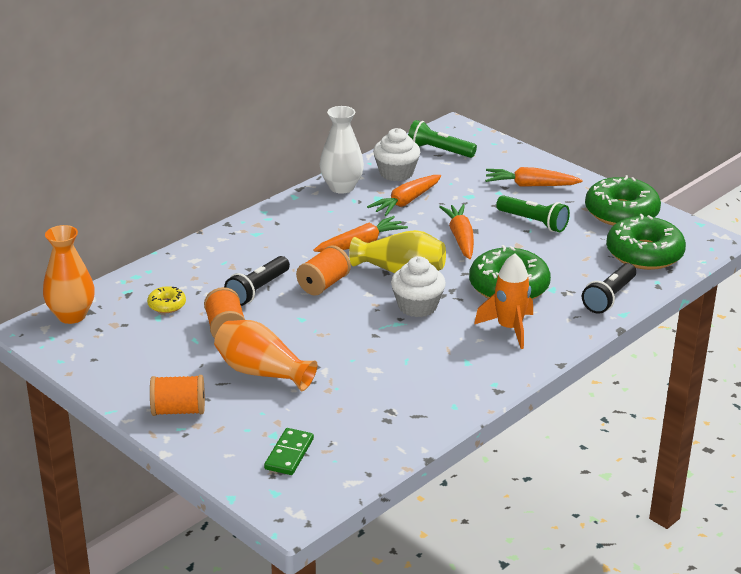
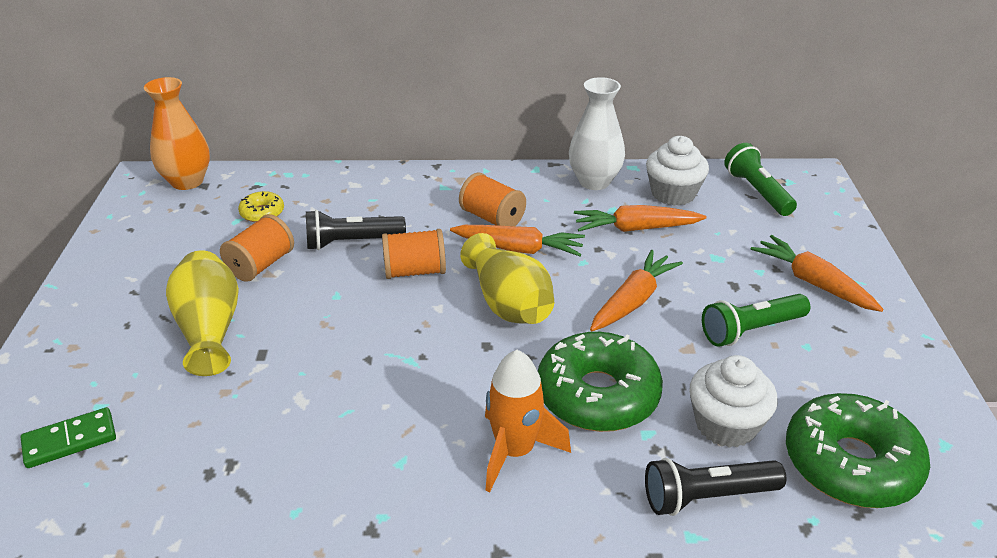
camera: 45 degrees right, 5 degrees up
(178, 410) = (88, 321): orange spool -> orange spool (492, 218)
(262, 372) = (210, 329): orange vase -> yellow vase
(417, 306) = (461, 353): white cupcake -> white cupcake (725, 425)
(533, 222) = (750, 330): green flashlight -> green flashlight turned 75 degrees clockwise
(621, 213) = (895, 383): green donut -> none

